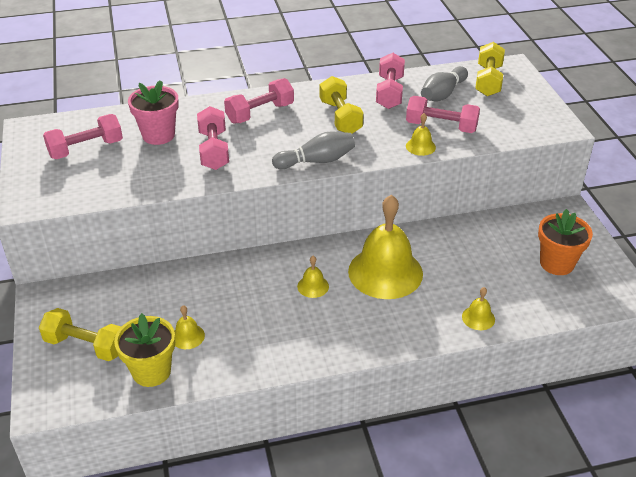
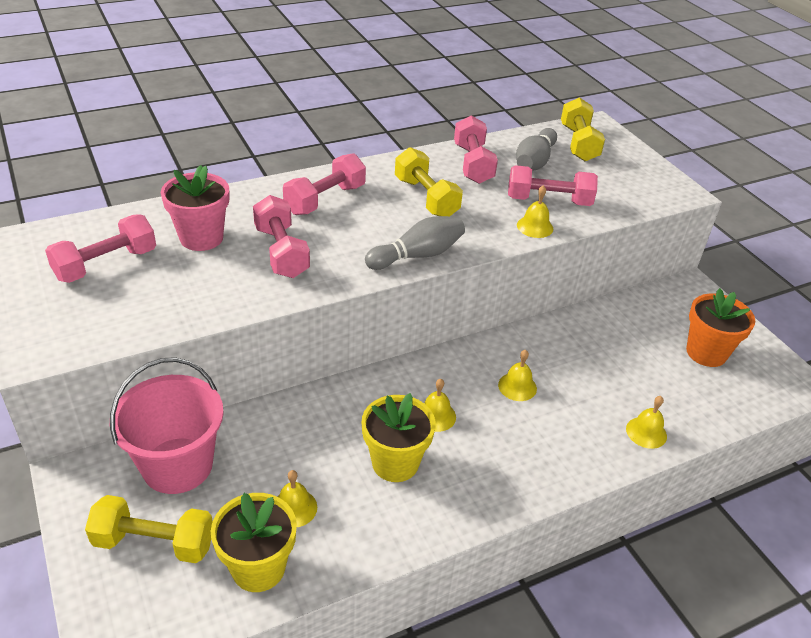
camera: 15 degrees left, 0 degrees up
(114, 298) = (177, 465): none -> pink bucket
(271, 315) = (395, 463): none -> yellow flower pot
(385, 272) = (517, 386): yellow bell -> yellow bell, size x0.42

